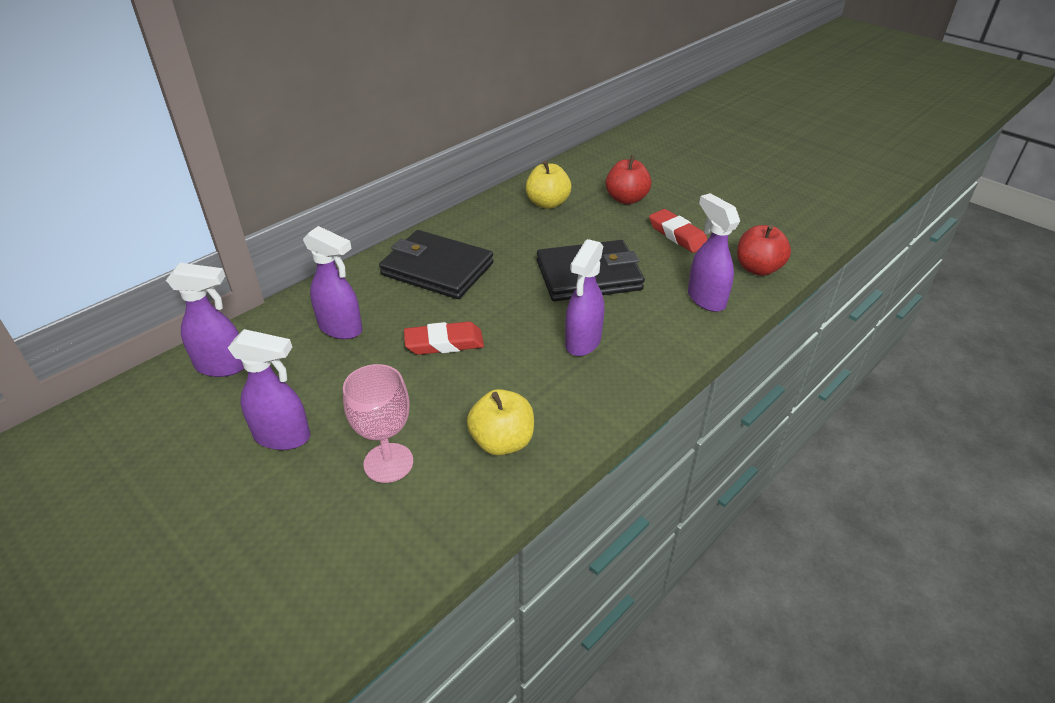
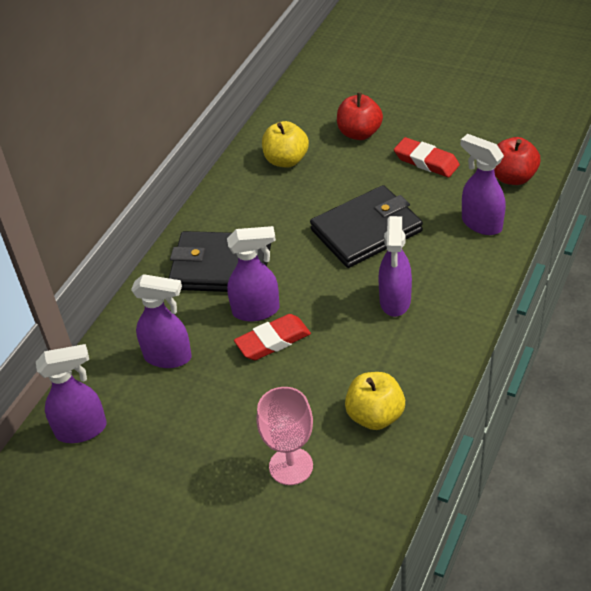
camera: 15 degrees left, 5 degrees up
(283, 437) = (185, 475): purple spray bottle -> purple spray bottle (257, 310)

